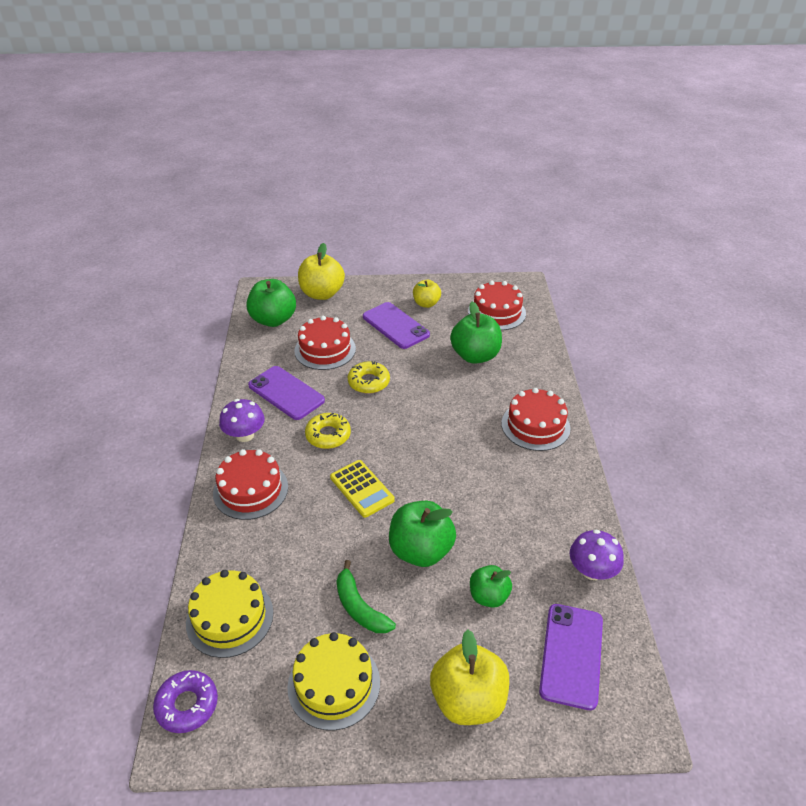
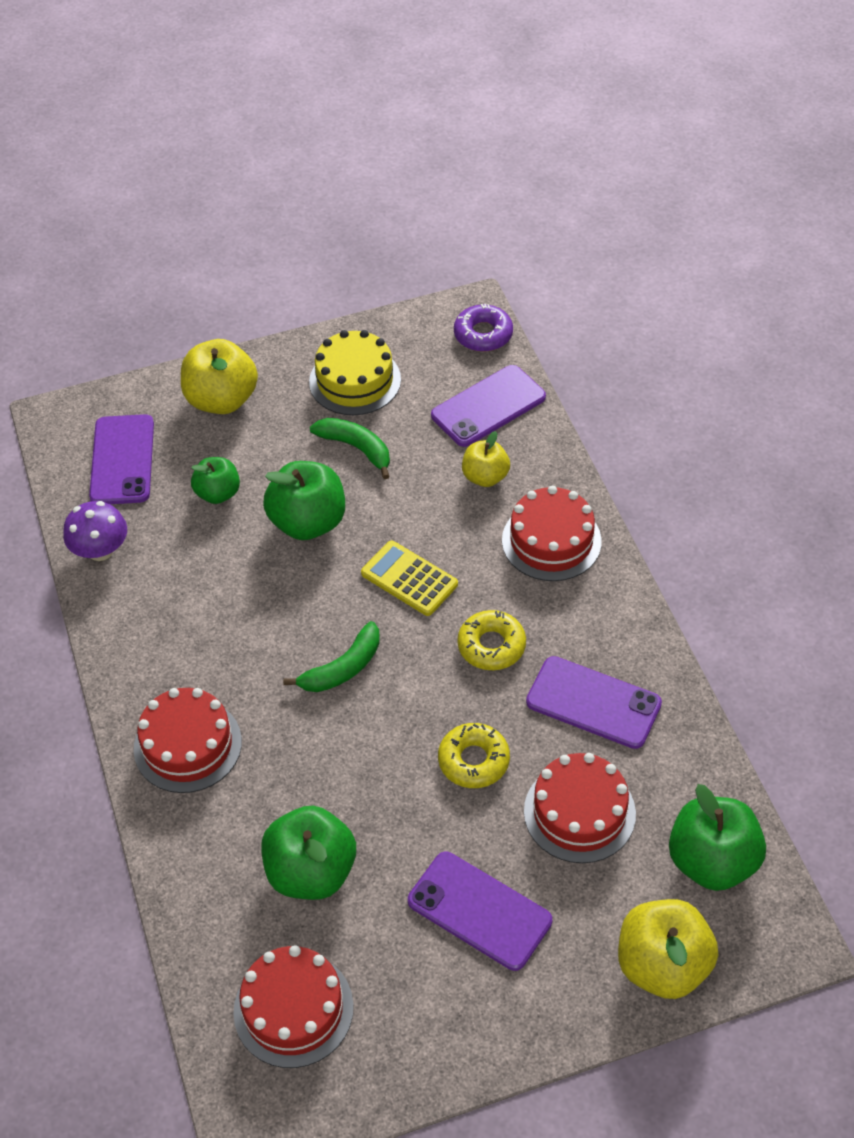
camera: 165 degrees right, 10 degrees up
(230, 617) = (488, 406): yellow cake -> purple phone
(245, 435) = (609, 615): purple mushroom -> none
(426, 304) = (441, 995): yellow apple -> yellow apple (485, 477)
(427, 445) = (342, 668): none -> green banana

